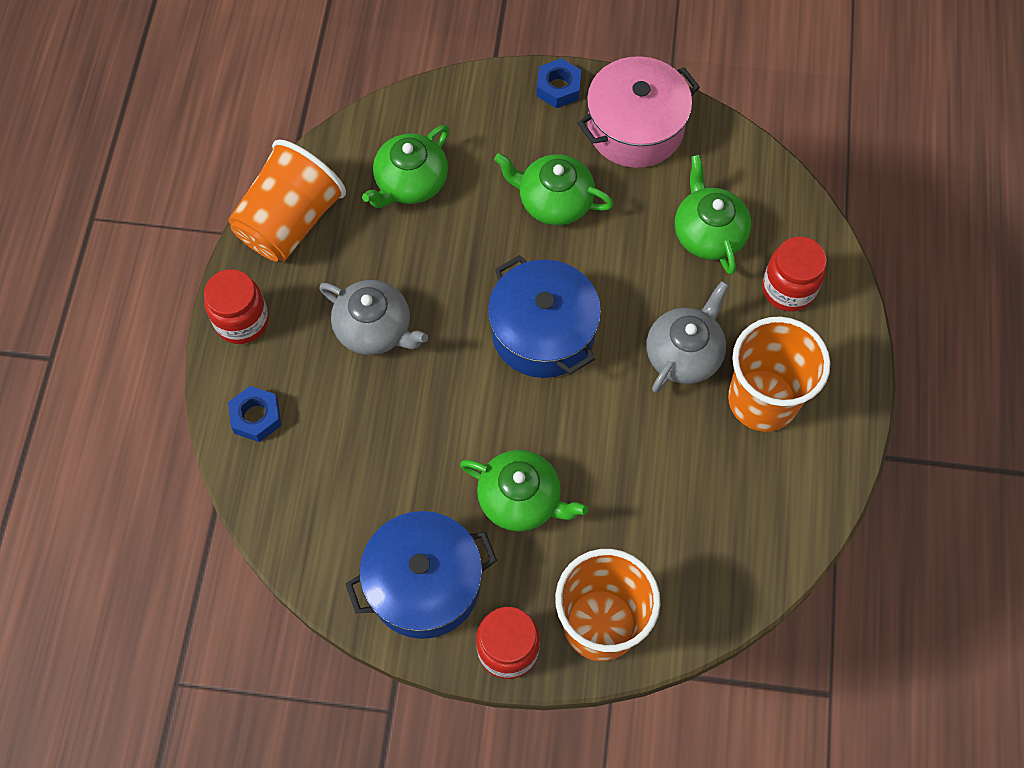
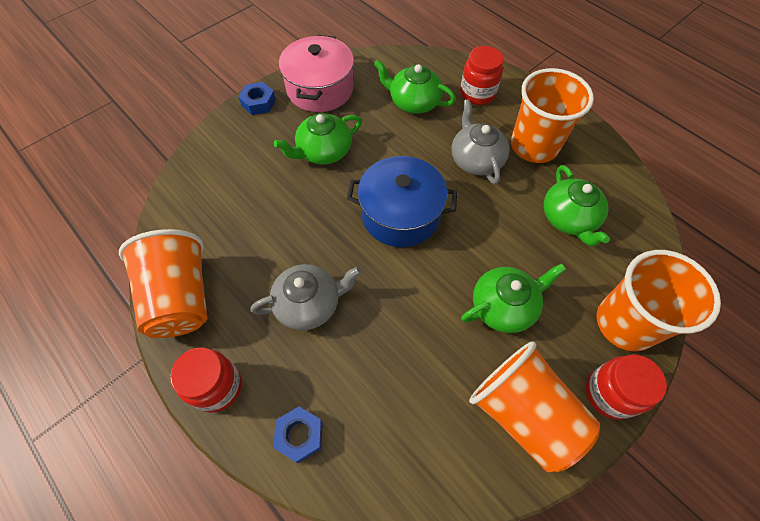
camera: 50 degrees left, 5 degrees down
(410, 182) = (232, 211): green teapot -> green teapot (569, 219)
(424, 584) = (523, 413): blue pot -> orange cup

